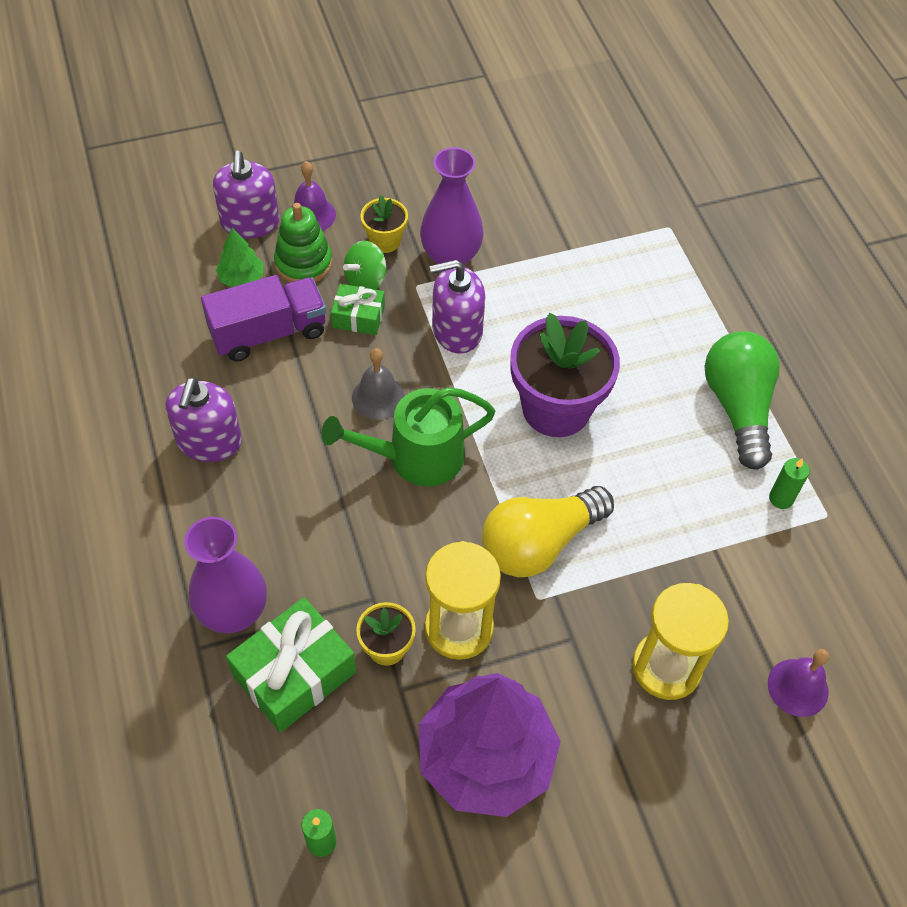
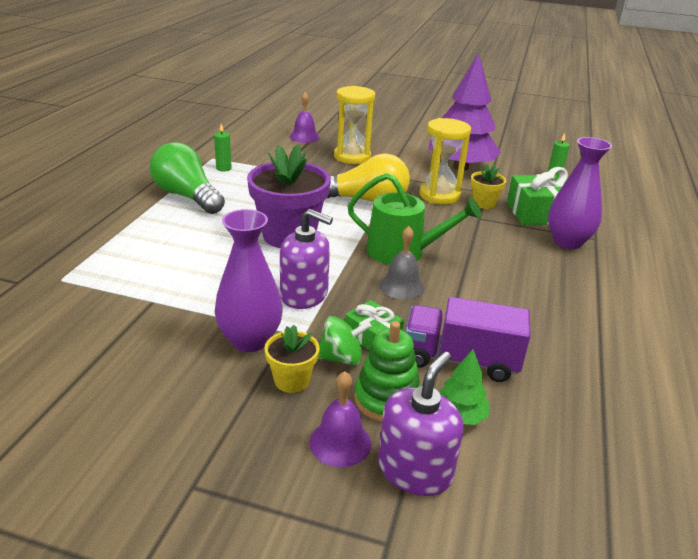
camera: 145 degrees left, 25 degrees down
(209, 441) = (550, 315): purple soap dispenser -> none
(738, 407) = (187, 196): green light bulb -> green light bulb turned 105 degrees clockwise

